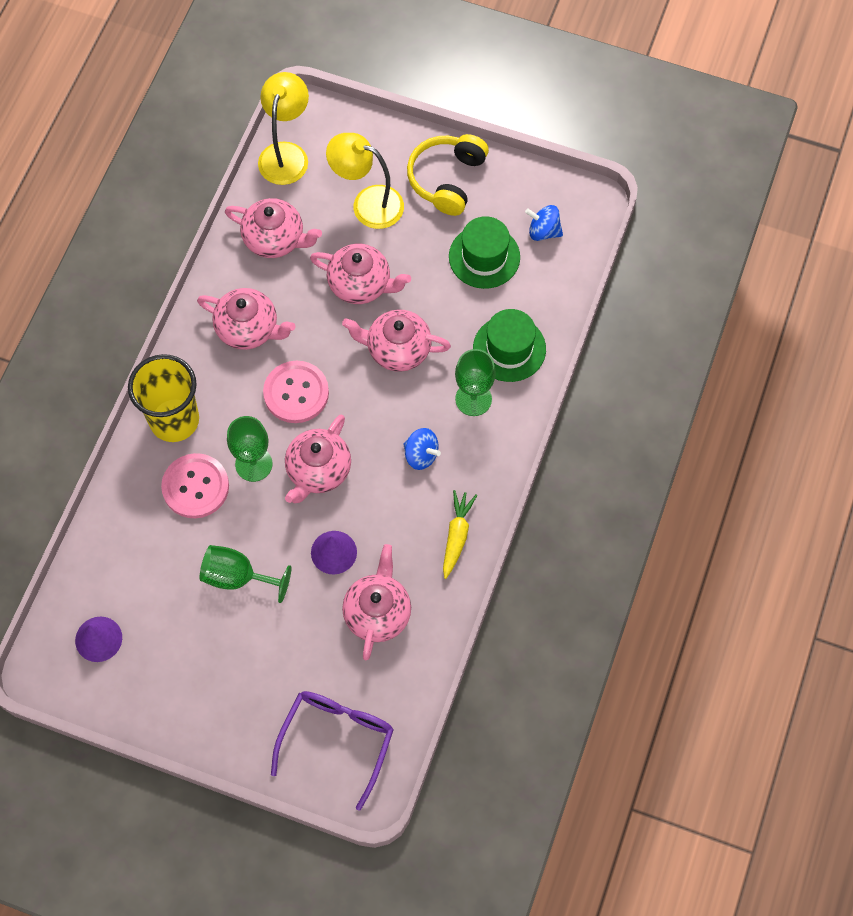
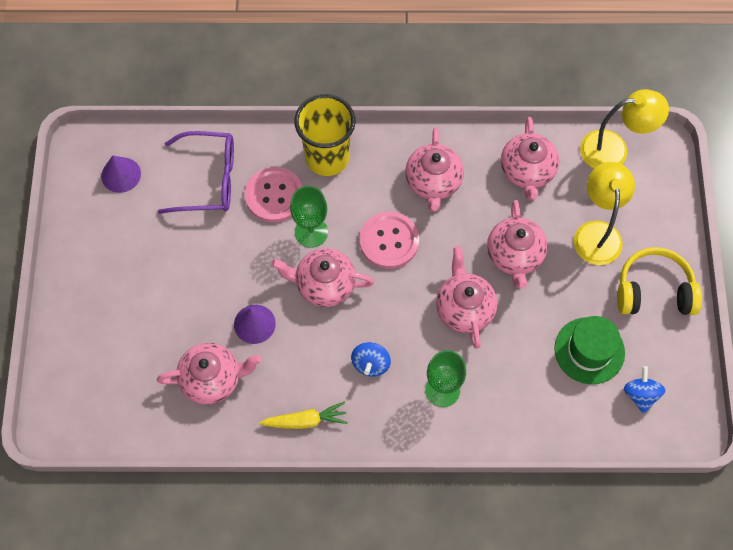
camera: 70 degrees right, 0 degrees up
(237, 577) = (207, 257): green goblet -> none
(337, 740) = (90, 386): purple glasses -> purple glasses (209, 179)
(509, 348) = (505, 404): green hat -> none

